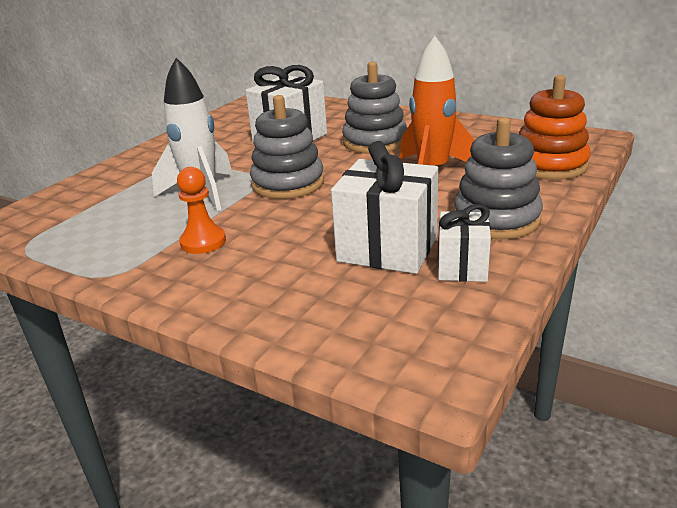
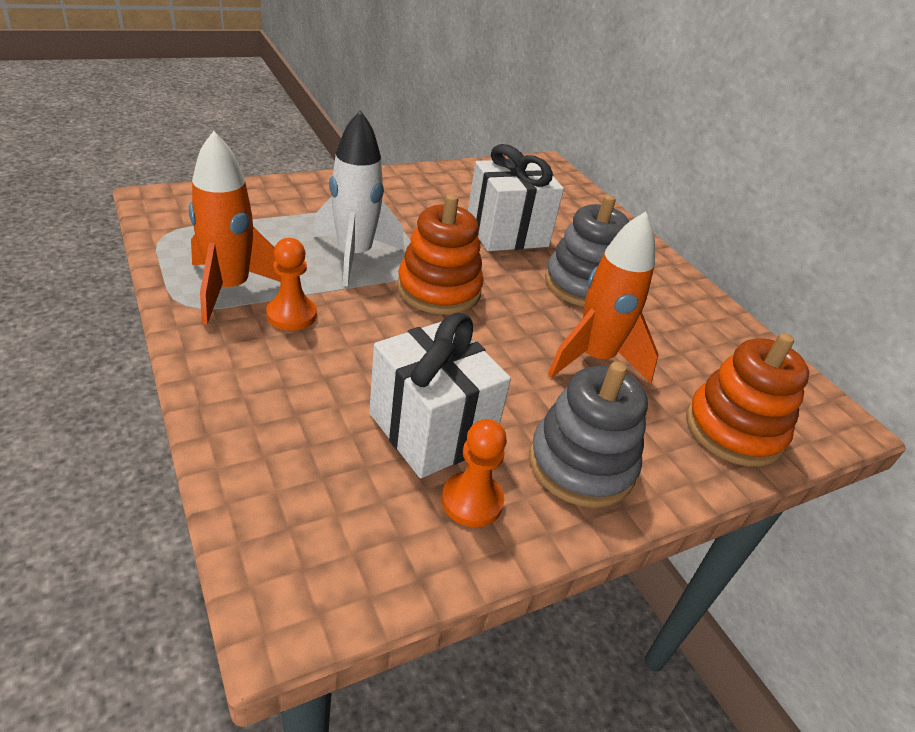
camera: 25 degrees right, 10 degrees up
(132, 251) = (230, 289): none -> orange rocket
(288, 183) = (439, 290): grey stacking toy -> orange stacking toy
(462, 267) = (472, 501): white gift -> orange pawn

